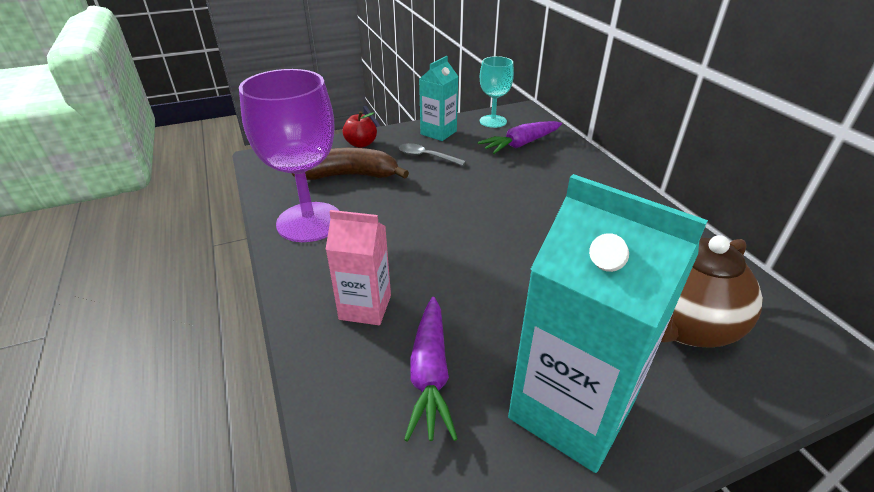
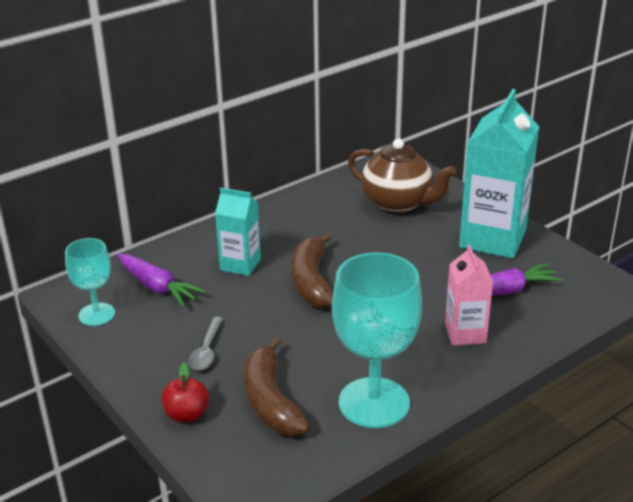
camera: 105 degrees left, 5 degrees down
(309, 222) = (374, 402): purple goblet -> turquoise goblet
(438, 133) = (139, 353): turquoise carton -> turquoise carton (240, 264)
(505, 219) = (312, 281): none -> brown banana

